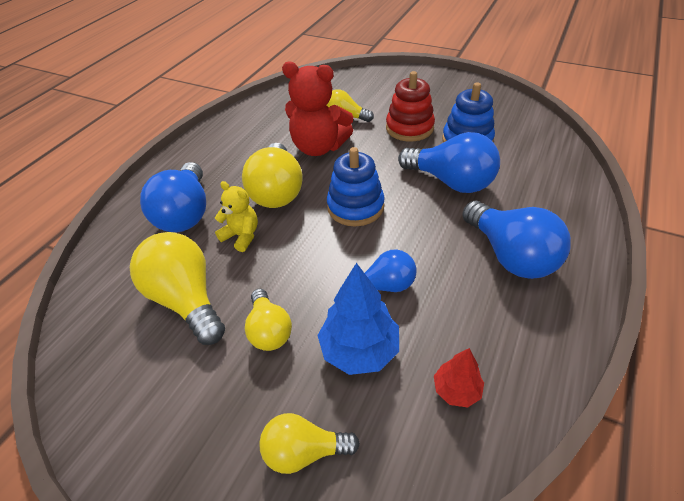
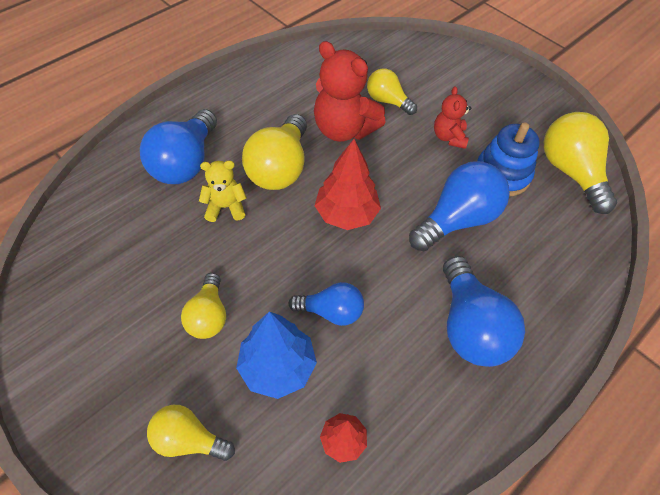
camera: 15 degrees right, 10 degrees up
(186, 299) = (151, 256): yellow light bulb -> yellow light bulb (570, 172)
(241, 236) = (225, 207): yellow teddy bear -> yellow teddy bear turned 60 degrees counterclockwise
(355, 207) = (346, 214): blue stacking toy -> red tree
(409, 128) = (449, 137): red stacking toy -> red teddy bear
(451, 181) = (457, 219): blue light bulb -> blue light bulb turned 90 degrees counterclockwise

